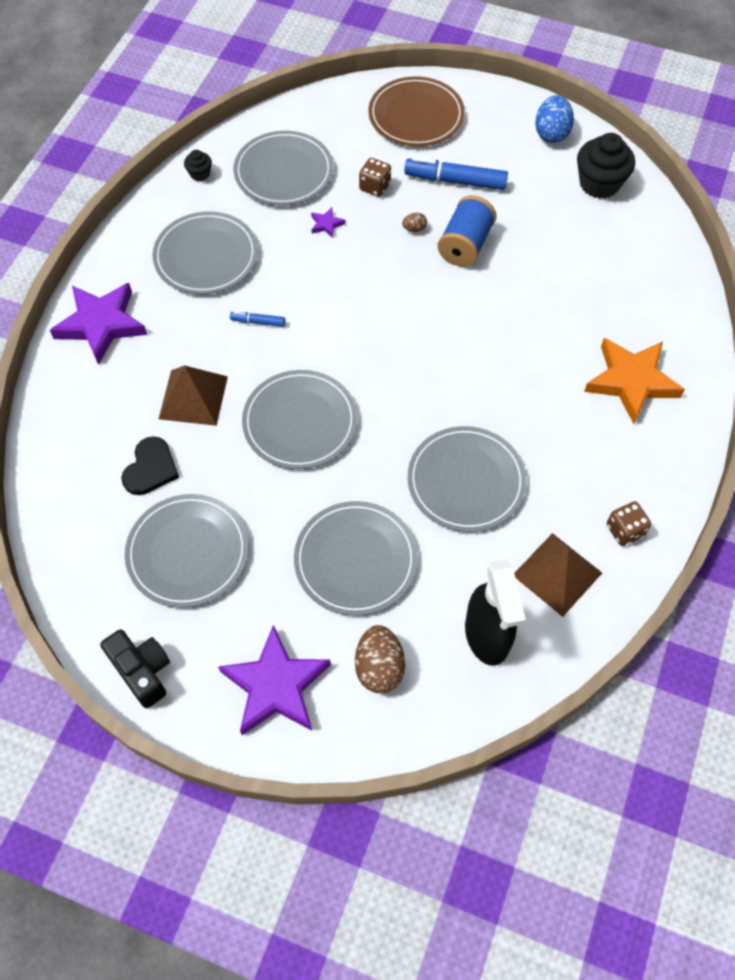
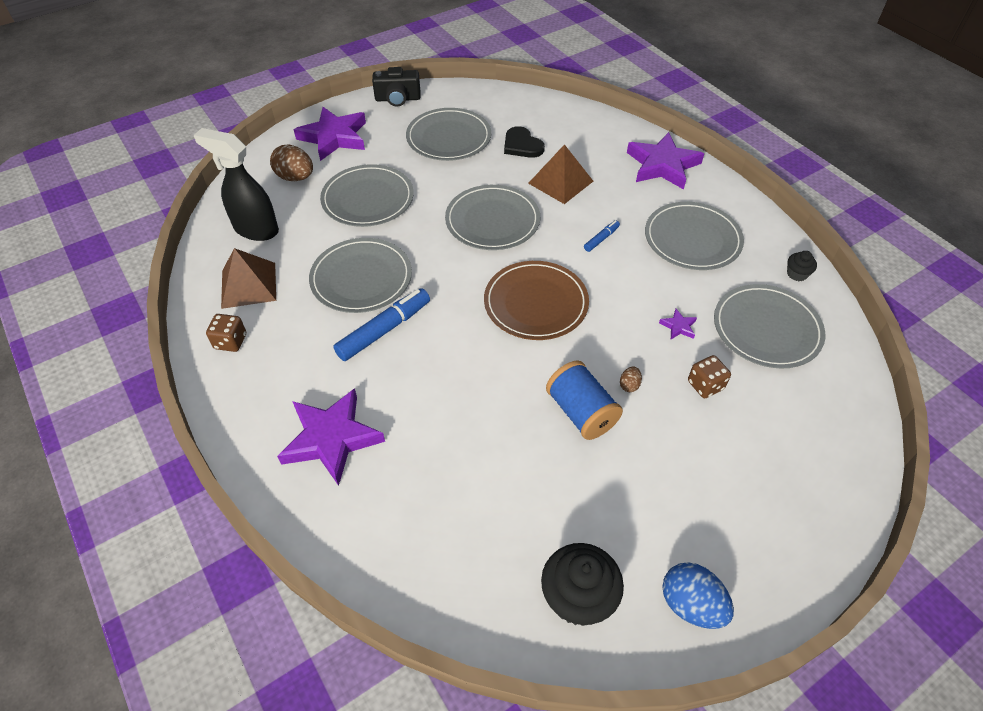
camera: 125 degrees right, 10 degrees down
(416, 116) = (796, 480): brown plate -> brown plate (536, 303)
(455, 181) = (672, 456): blue marker -> blue marker (384, 330)
(631, 381) = (331, 438): orange star -> purple star

